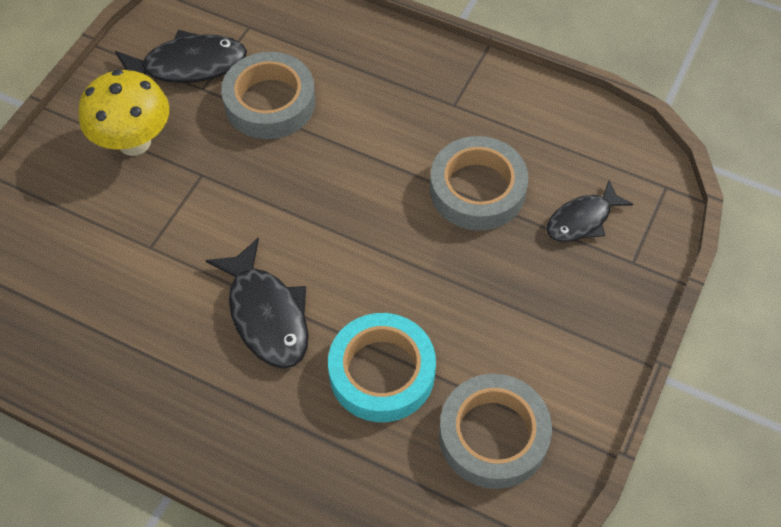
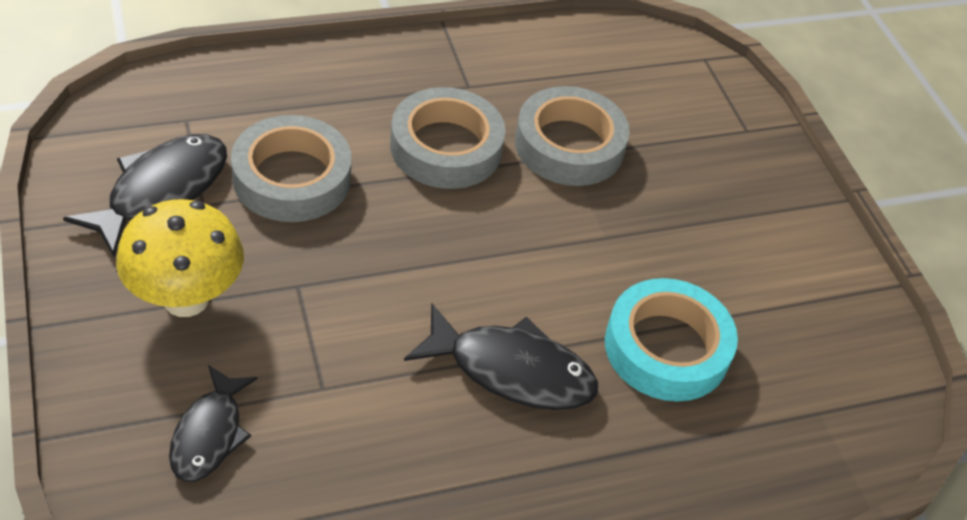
camera: 50 degrees left, 10 degrees down
(493, 435) = (805, 334): grey tape -> grey tape (446, 147)
(582, 220) = (676, 120): black fish -> black fish (209, 434)

